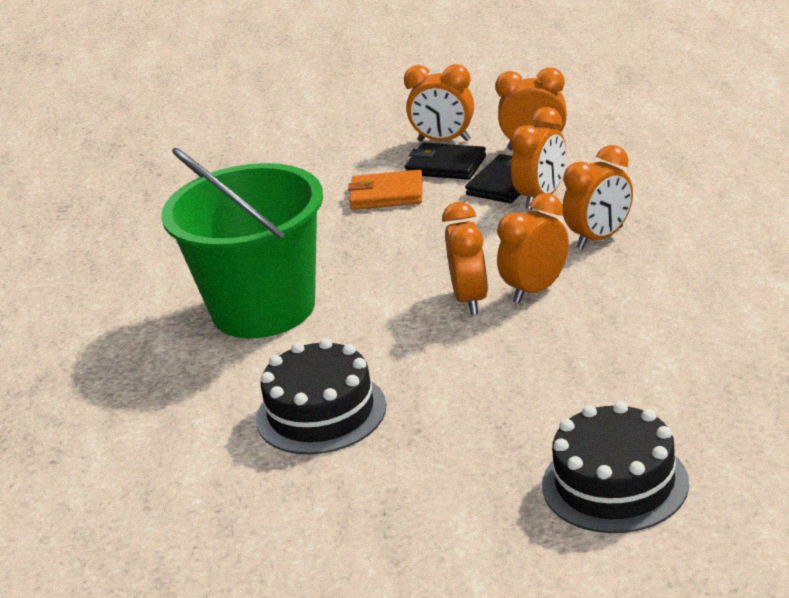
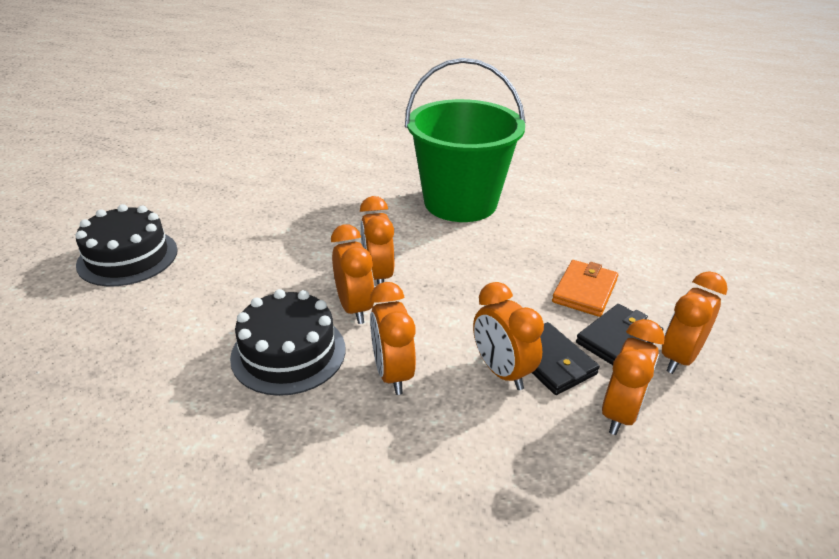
camera: 110 degrees right, 5 degrees up
(321, 412) = (326, 194): black cake -> black cake (288, 353)
(470, 299) = (378, 276): orange clock -> orange clock turned 60 degrees clockwise

